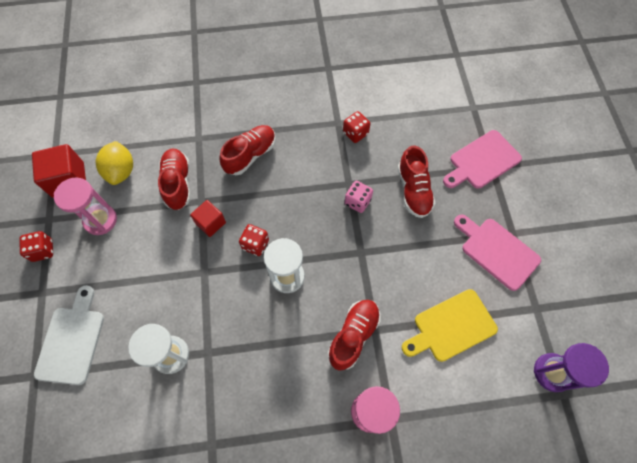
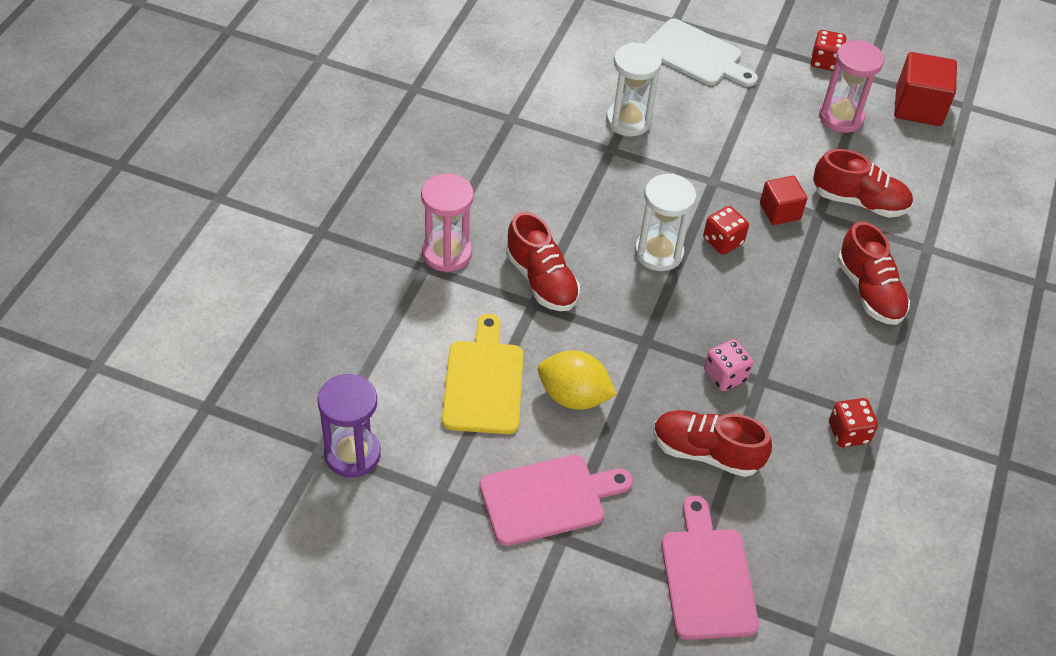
camera: 115 degrees right, 15 degrees down
(121, 171) = (908, 156): yellow lemon -> yellow lemon (573, 396)

